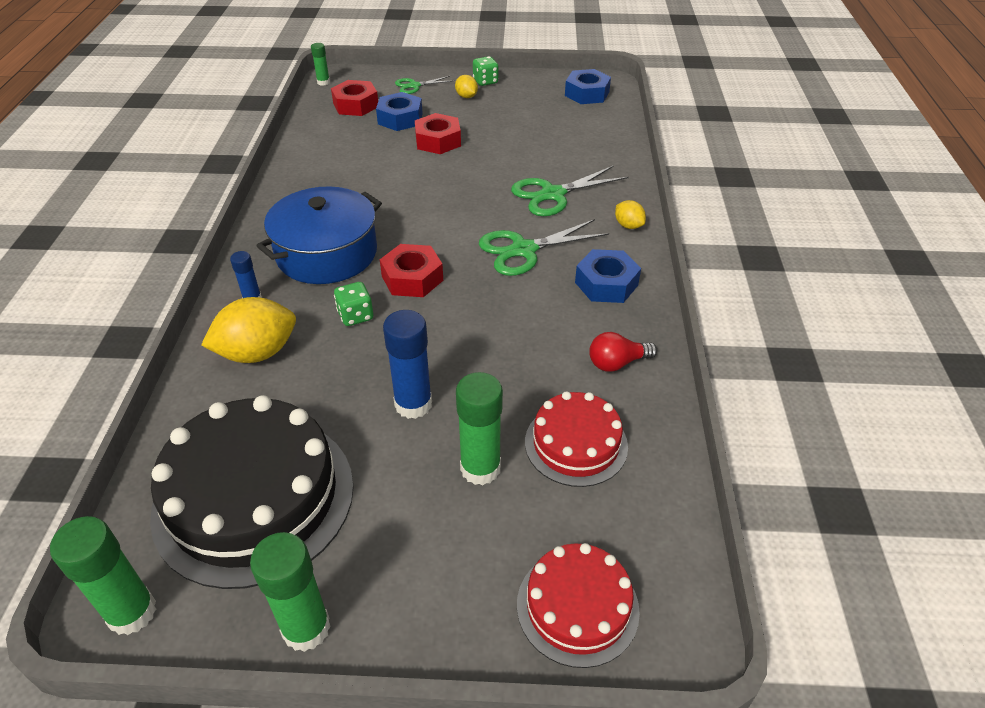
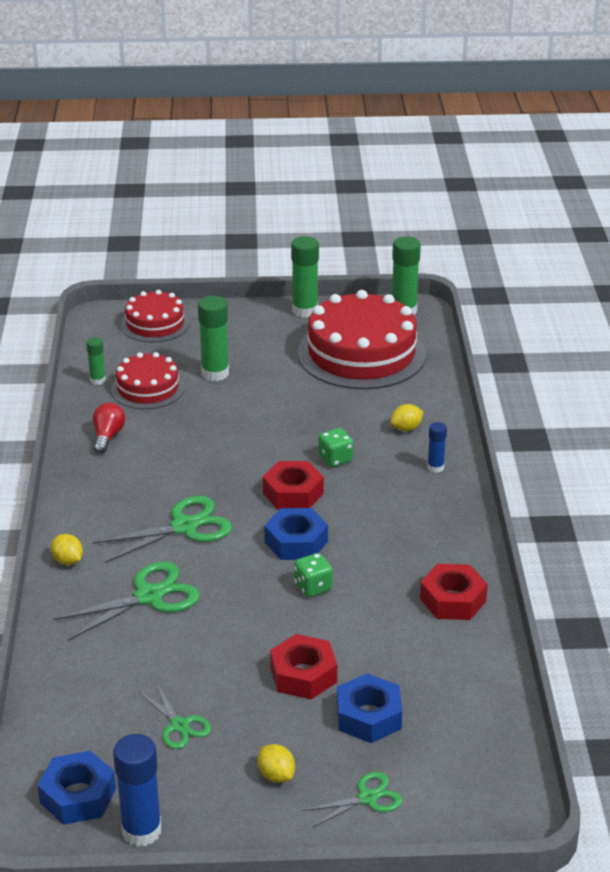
camera: 175 degrees right, 10 degrees down
(254, 497) = (361, 353): black cake -> red cake
(257, 353) = (406, 428): yellow lemon -> yellow lemon, size x0.51
(323, 82) = (523, 797): green glue stick -> green glue stick (97, 380)
(327, 253) = (386, 512): blue pot -> none
(356, 105) = (446, 743): red nut -> red nut (452, 600)
(413, 404) = (269, 403): blue glue stick -> blue glue stick (141, 831)
(485, 81) = (249, 818): green dice -> green dice (313, 587)
(526, 120) = (179, 725): none -> green scissors
(606, 284) = (104, 498): blue nut -> blue nut (296, 542)
(617, 363) = (108, 436): red light bulb -> red light bulb turned 60 degrees counterclockwise

